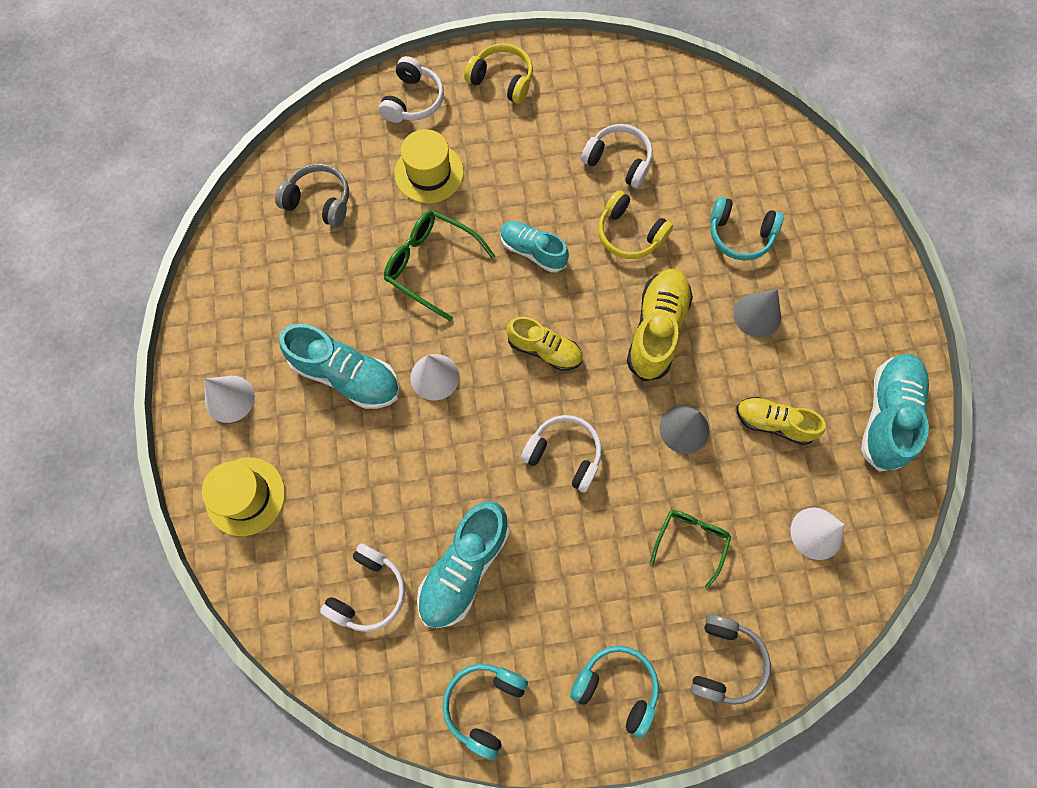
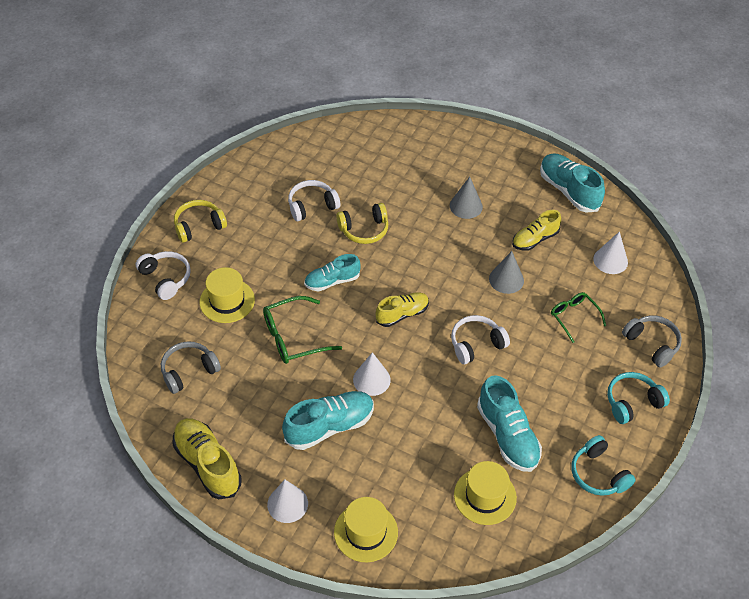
camera: 55 degrees left, 20 degrees down
(368, 592) = (485, 496): white headphones -> yellow hat
(656, 330) = (436, 255): yellow shoe -> yellow shoe (207, 464)
(739, 235) = (411, 183): turquoise headphones -> none

